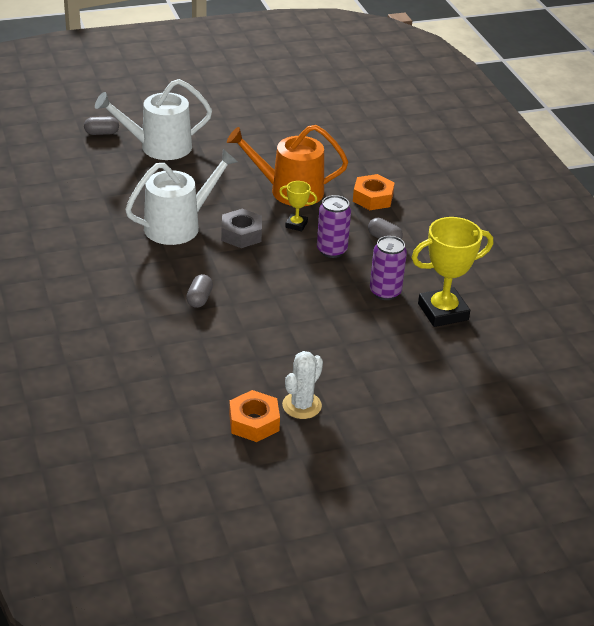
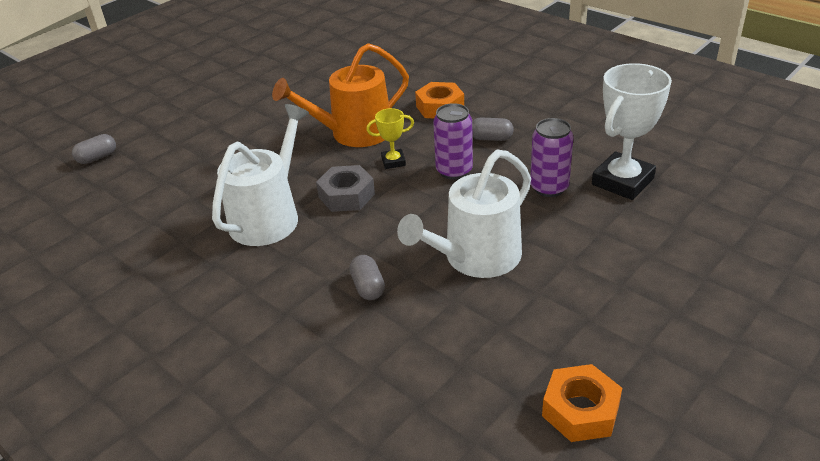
camera: 25 degrees left, 0 degrees up
(159, 147) = (176, 146): white watering can -> white watering can (476, 258)
(302, 405) = (607, 357): white cactus -> none
(443, 312) = (622, 181): yellow trophy -> white trophy

